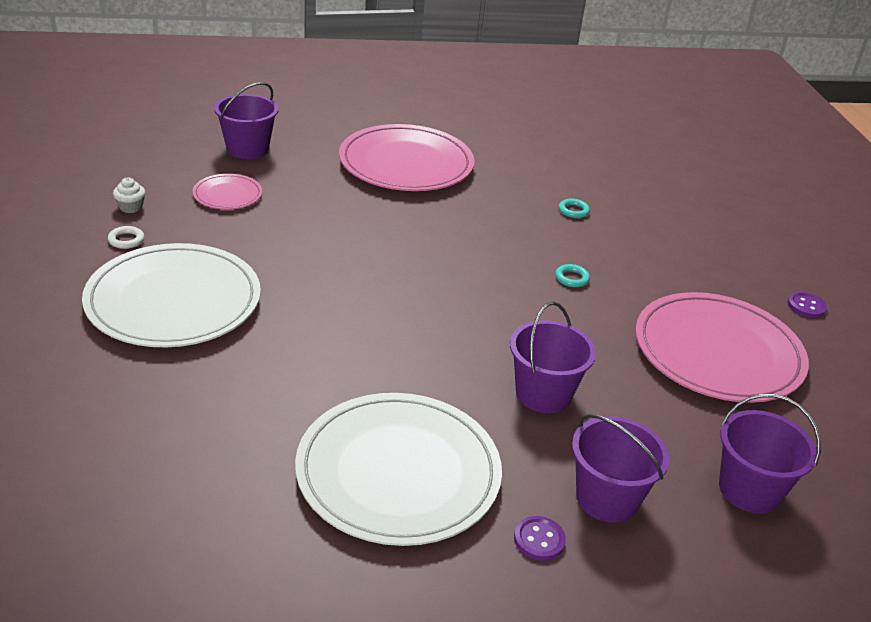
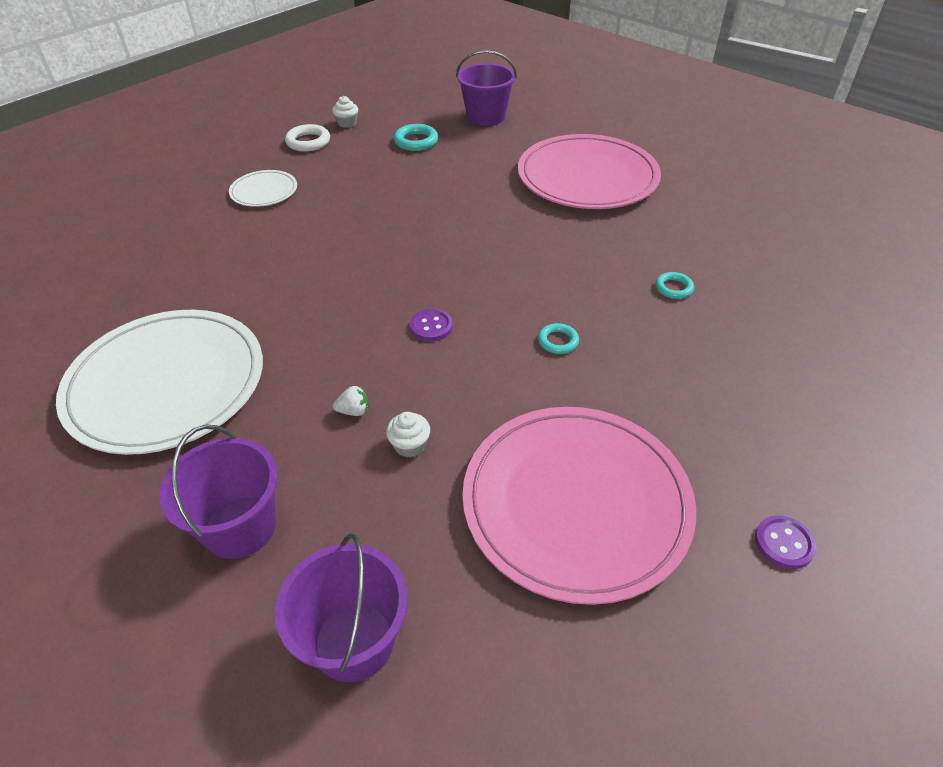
camera: 55 degrees right, 10 degrees up
(126, 240) = (308, 142): white ring -> white ring, size x1.54
(173, 301) = (264, 191): white plate -> white plate, size x0.47
(227, 195) = (416, 141): pink plate -> turquoise ring
(539, 540) = (144, 508): purple button -> purple button (431, 326)
(543, 394) = (354, 411): purple bucket -> white strawberry
(604, 387) = (409, 445): none -> white cupcake

